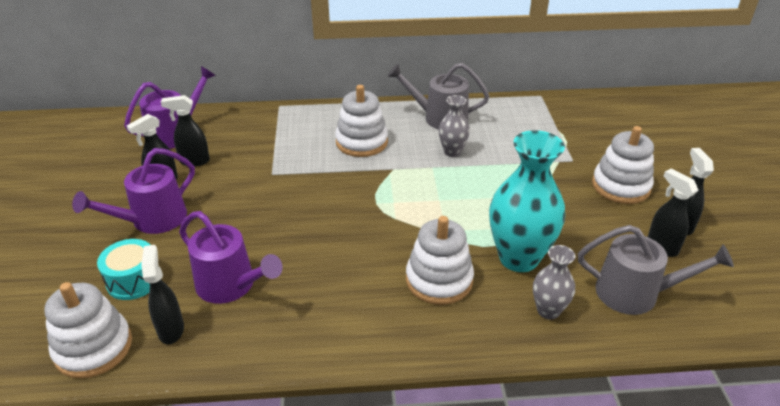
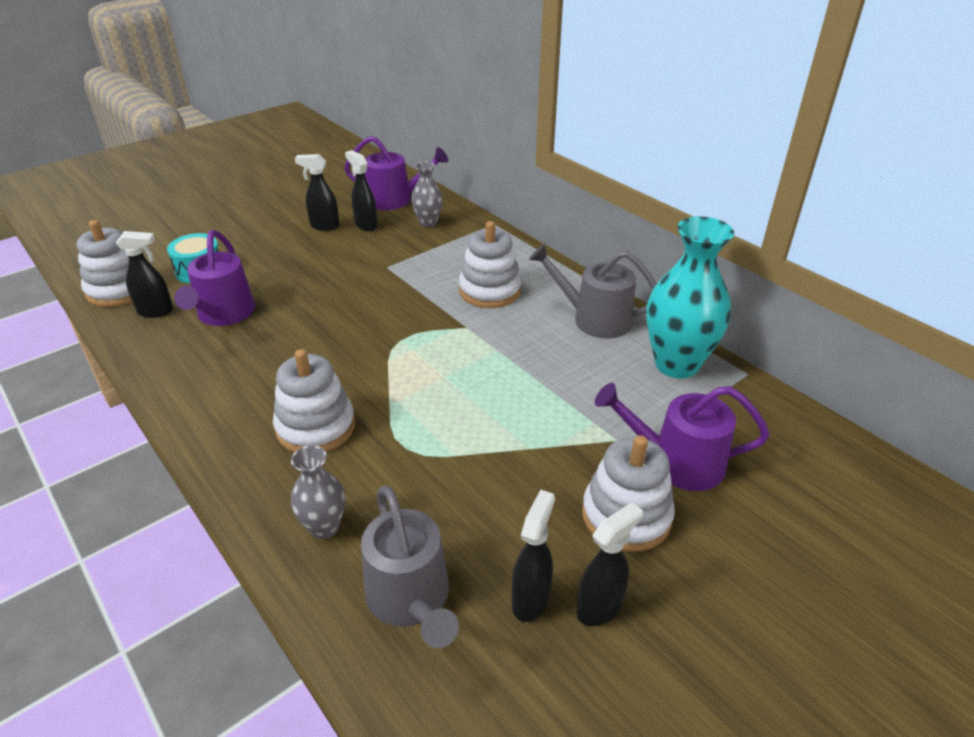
camera: 55 degrees right, 0 degrees up
(153, 220) = (274, 244): purple watering can -> purple watering can (677, 462)
(171, 329) = (156, 311): black spray bottle -> black spray bottle turned 45 degrees clockwise
(440, 118) = (594, 319): grey watering can -> grey watering can turned 45 degrees counterclockwise
(452, 152) = (540, 352): grey vase -> grey vase (428, 223)
(518, 258) = (396, 472): turquoise vase -> turquoise vase (676, 364)

